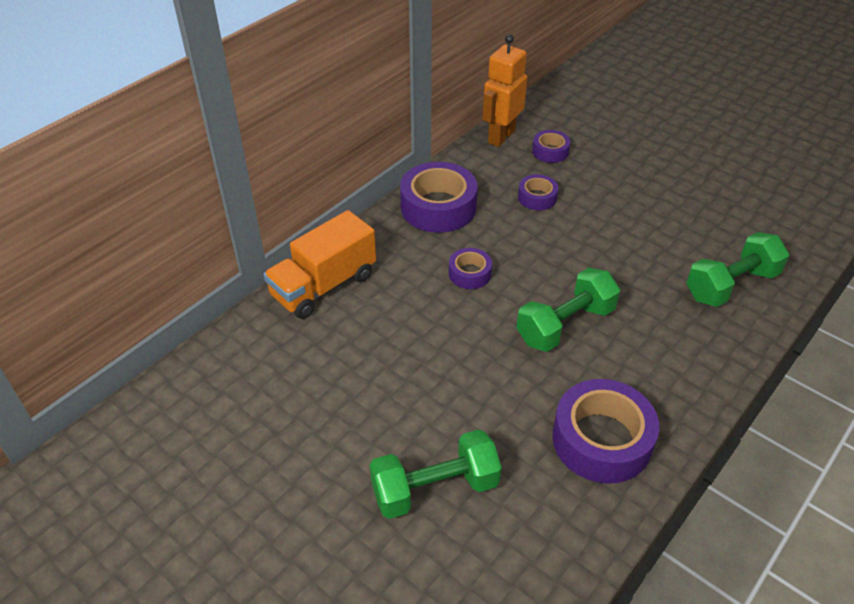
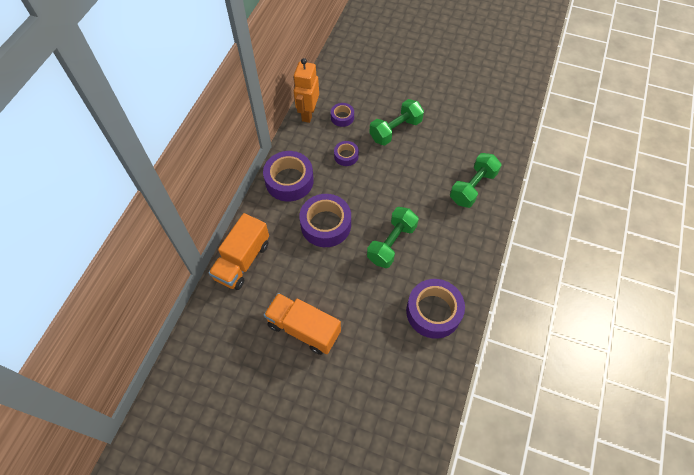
camera: 20 degrees left, 15 degrees up
(375, 400) = (303, 329): none -> orange truck
(435, 488) = (357, 372): green dumbbell -> green dumbbell (395, 130)
(469, 273) = (326, 225): purple tape -> purple tape, size x1.92

